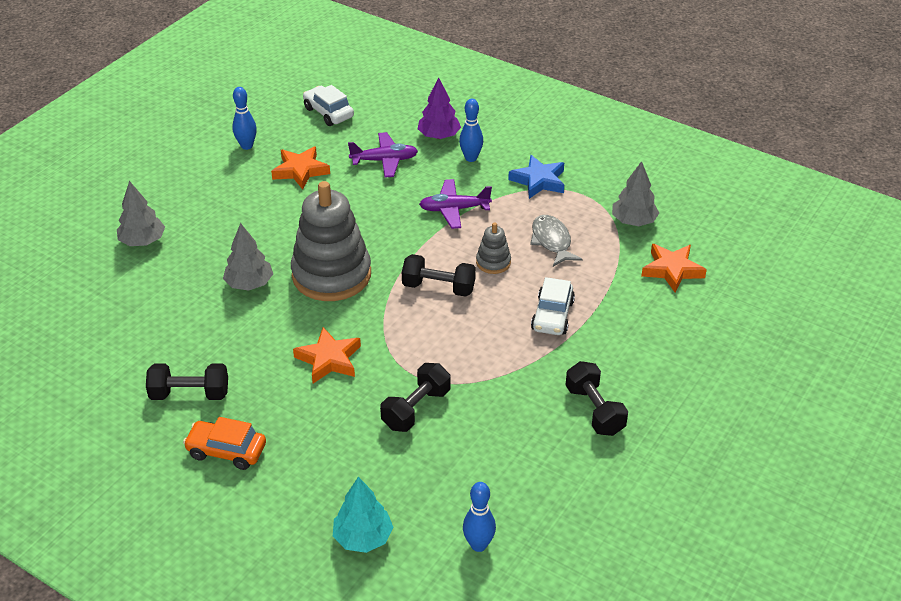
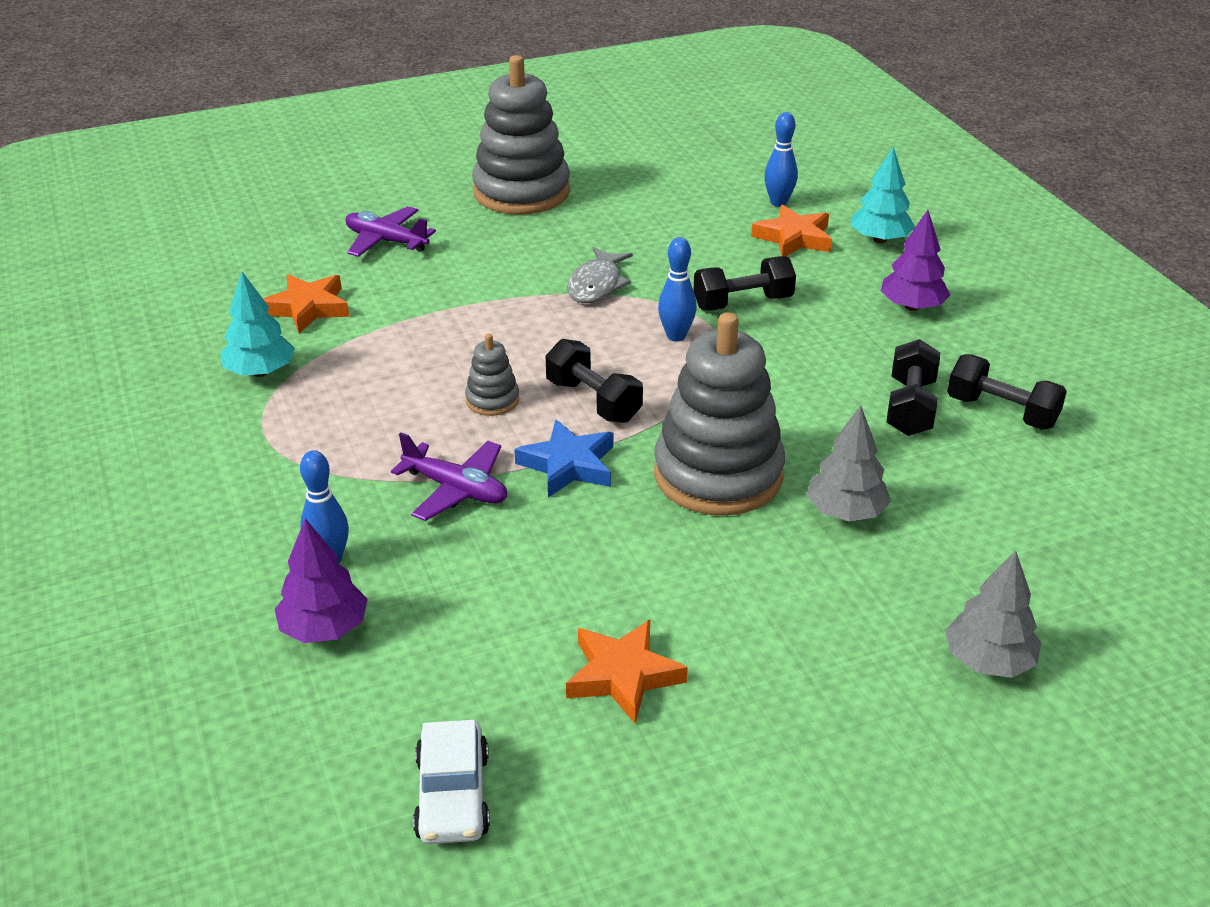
camera: 145 degrees left, 5 degrees down
(226, 451) = (982, 344): orange car -> none
(246, 146) = (680, 791): blue bowling pin -> blue bowling pin (676, 336)
(295, 466) = (912, 307): none -> purple tree
(329, 359) = (802, 381): orange star -> orange star (794, 238)
(384, 160) = (464, 624): purple plane -> purple plane (386, 241)
(539, 181) = (289, 476): blue star -> blue star (568, 465)
(552, 241) = (389, 392): grey fish -> grey fish (597, 285)
(552, 316) = (500, 321): white car -> none
(594, 410) = (566, 238): black dumbbell -> black dumbbell (910, 407)
(633, 221) = (260, 372): grey tree -> turquoise tree
(685, 445) = (521, 192): none -> grey stacking toy

